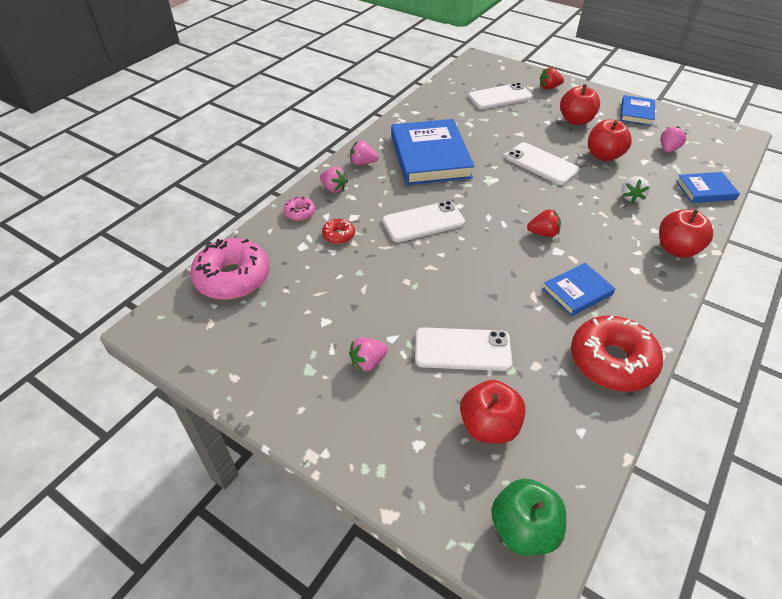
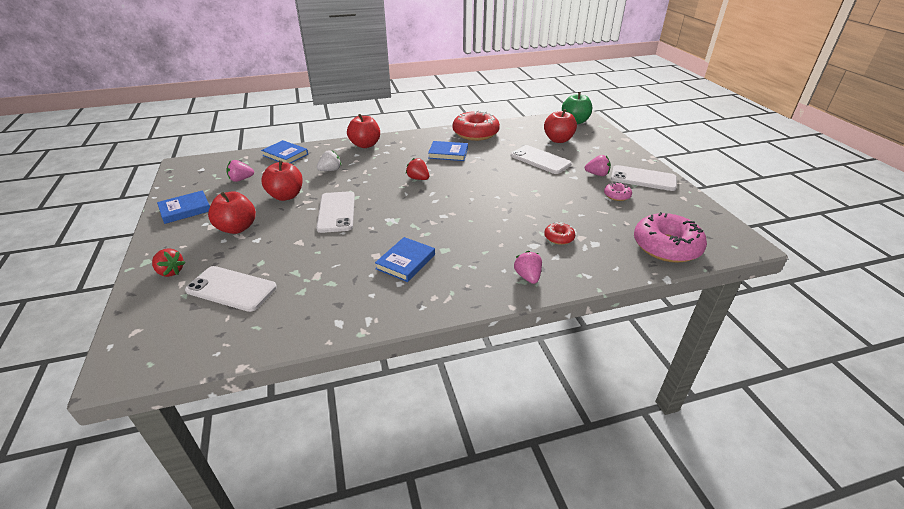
camera: 140 degrees left, 10 degrees down
(300, 213) = (578, 269): pink donut -> pink donut (617, 195)
(363, 163) = (473, 288): pink strawberry -> none
(423, 222) = (484, 217): white phone -> white phone (643, 179)
(430, 157) = (405, 262): blue book -> blue book, size x0.51

